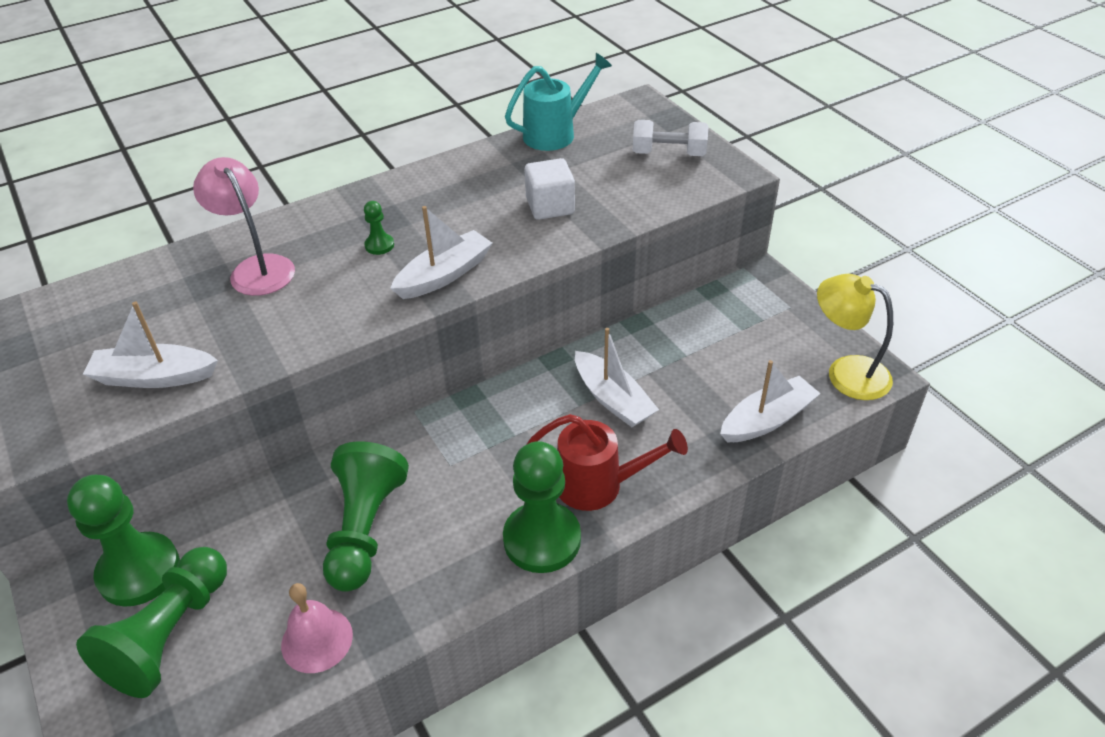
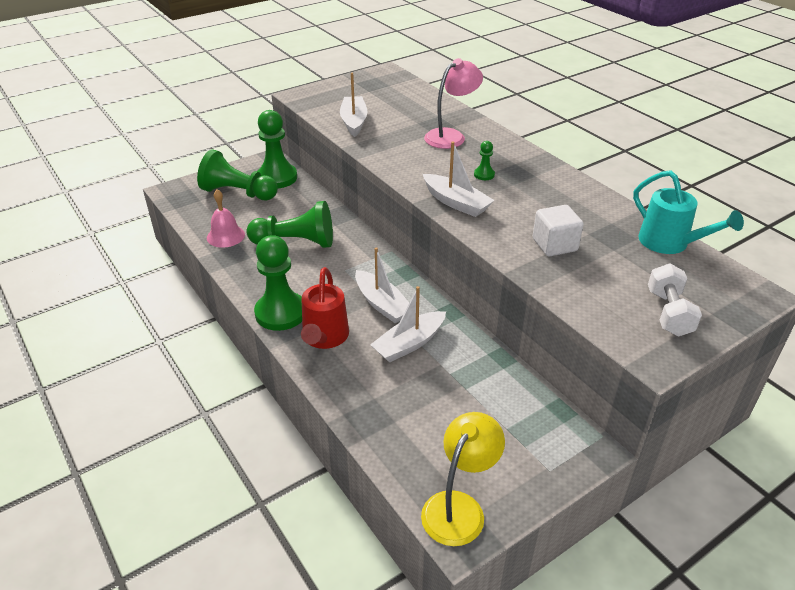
camera: 85 degrees right, 5 degrees down
(767, 420) = (392, 439): white boat -> white boat (382, 304)

